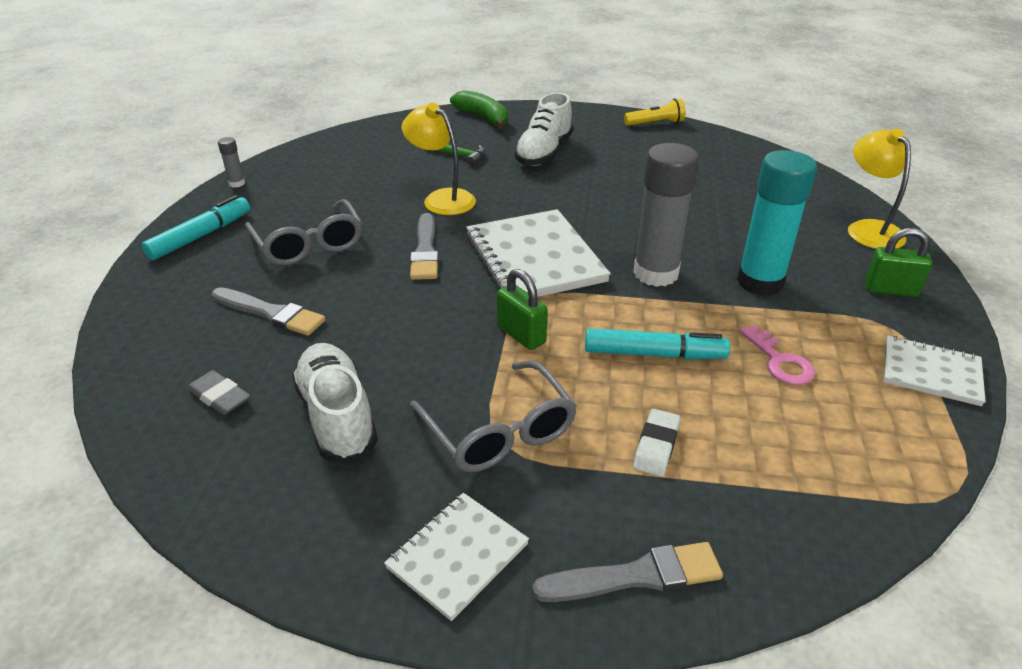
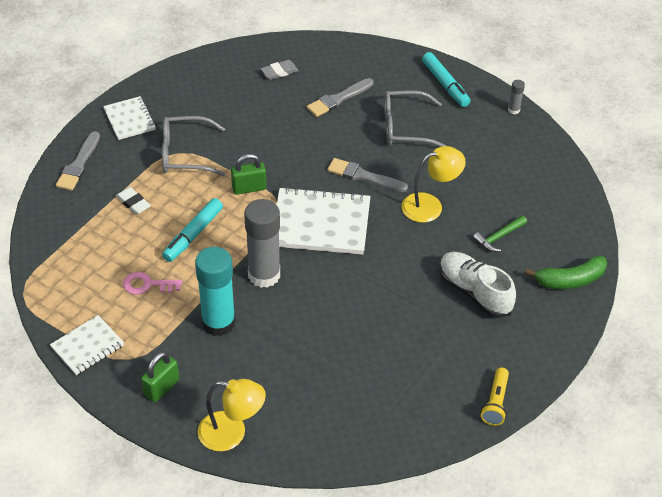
camera: 115 degrees right, 10 degrees up
(337, 416) = (236, 105): white shoe -> none

